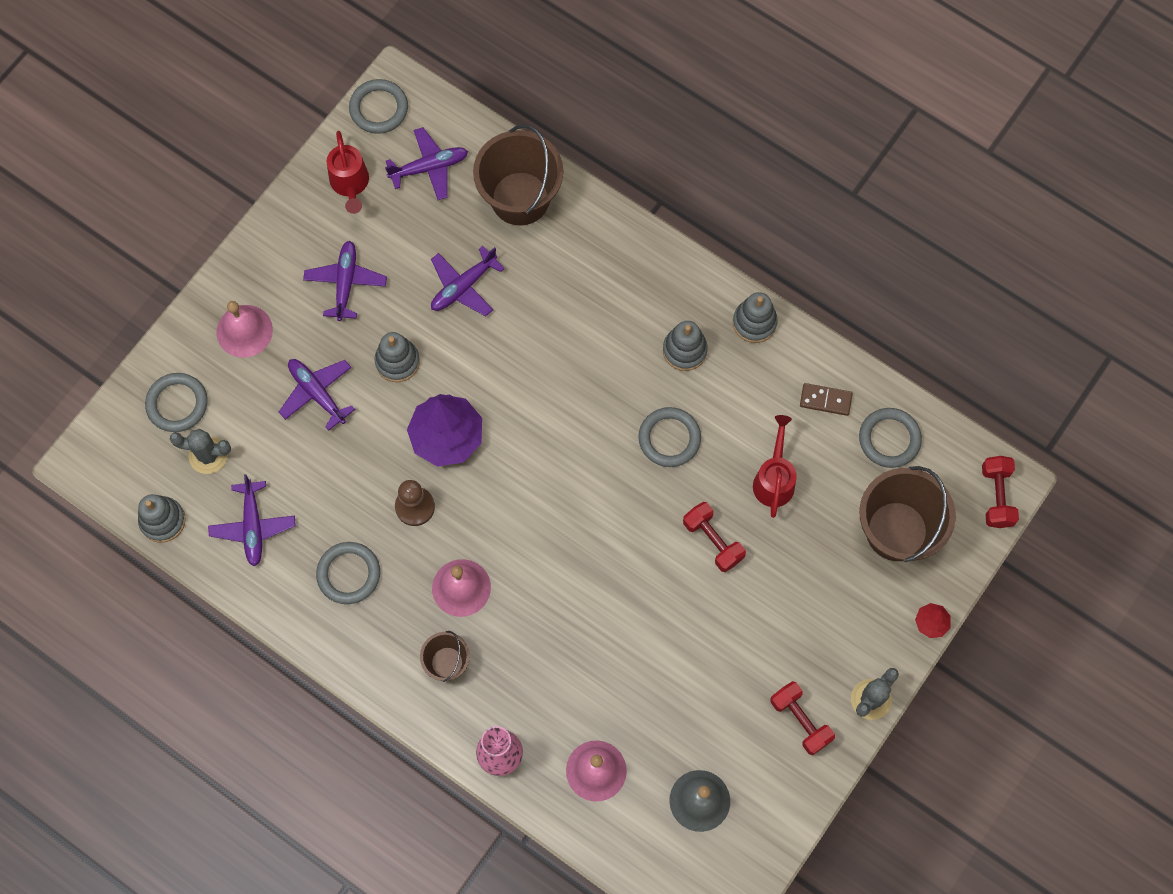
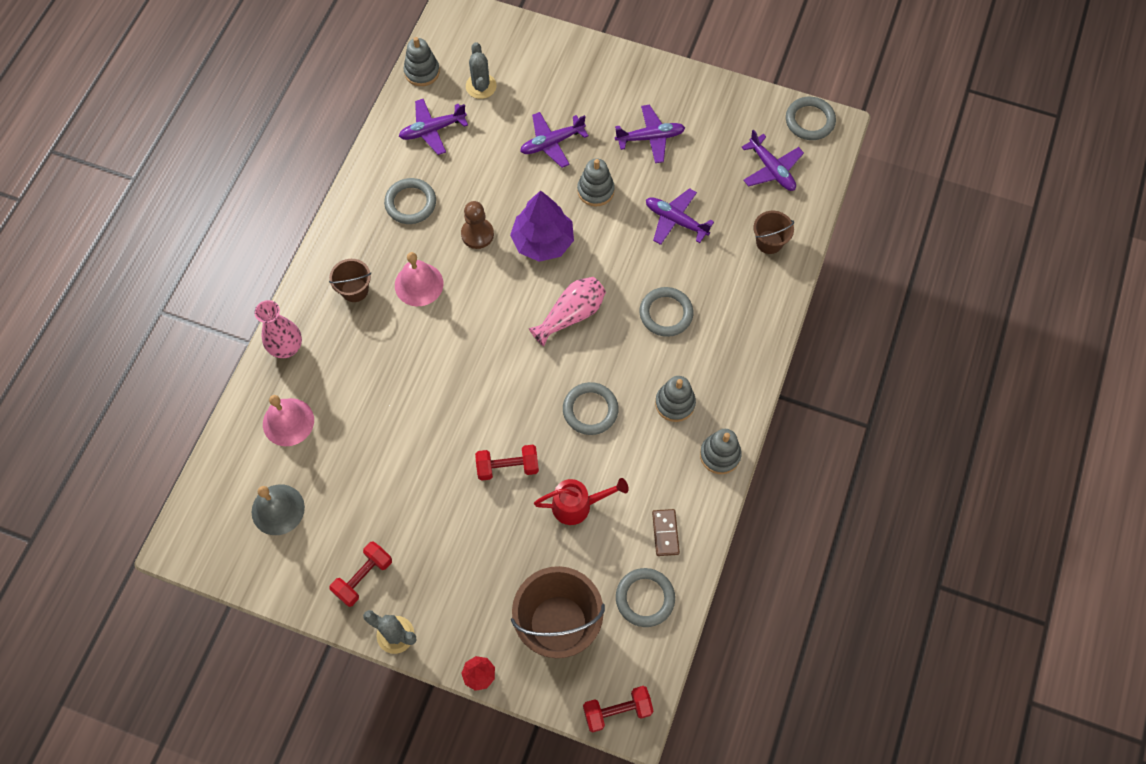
camera: 75 degrees right, 5 degrees down
(177, 404) = (516, 55): grey ring -> grey ring (666, 313)
(244, 331) = (588, 82): pink bell -> none
(317, 393) = (552, 143): purple plane -> purple plane turned 150 degrees counterclockwise
(350, 184) = (736, 118): red watering can -> none
(520, 198) = (769, 242): brown bucket -> brown bucket, size x0.52
(549, 429) = (571, 315): none -> pink vase
(713, 541) = (507, 467): red dumbbell -> red dumbbell turned 45 degrees clockwise

